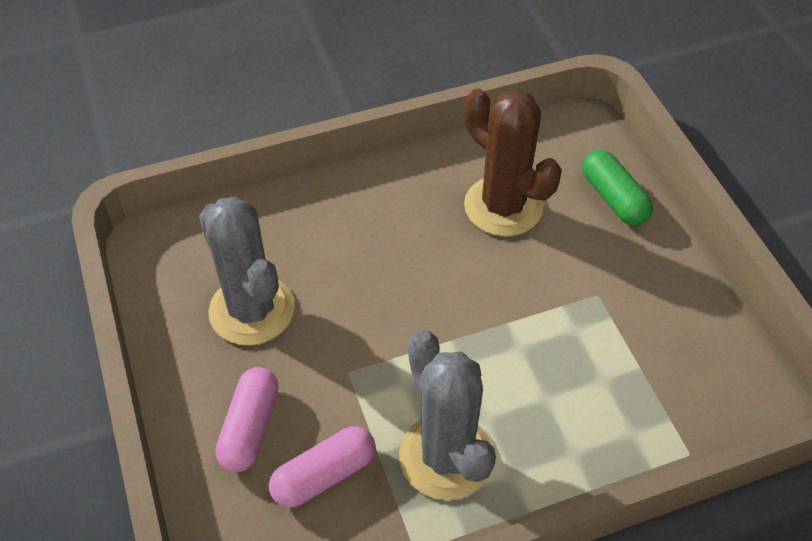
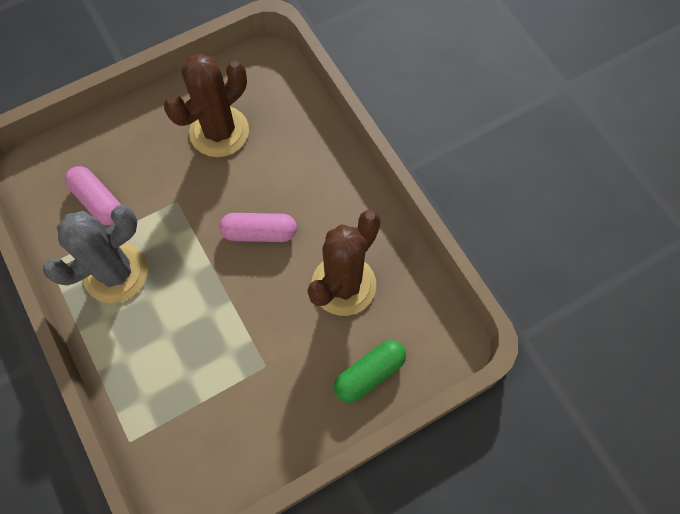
camera: 80 degrees right, 15 degrees up
(250, 427) = (129, 152): pink capsule -> pink capsule (259, 232)
(252, 310) = (219, 132): grey cactus -> brown cactus

